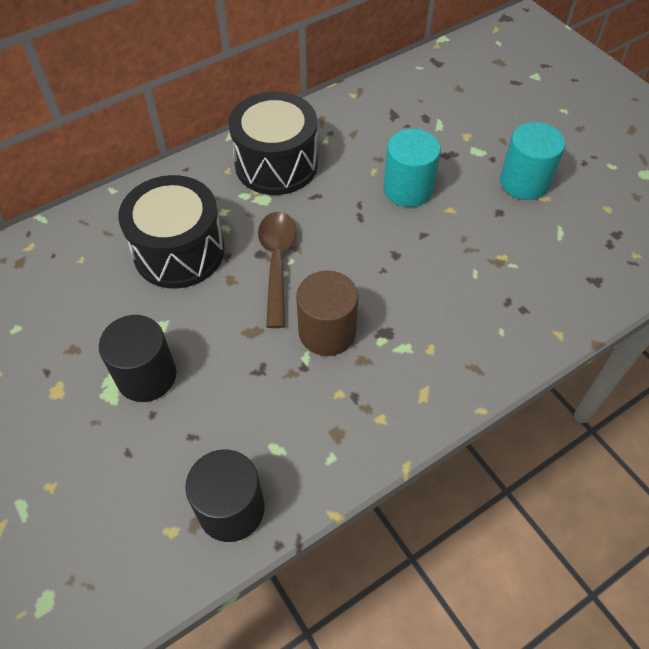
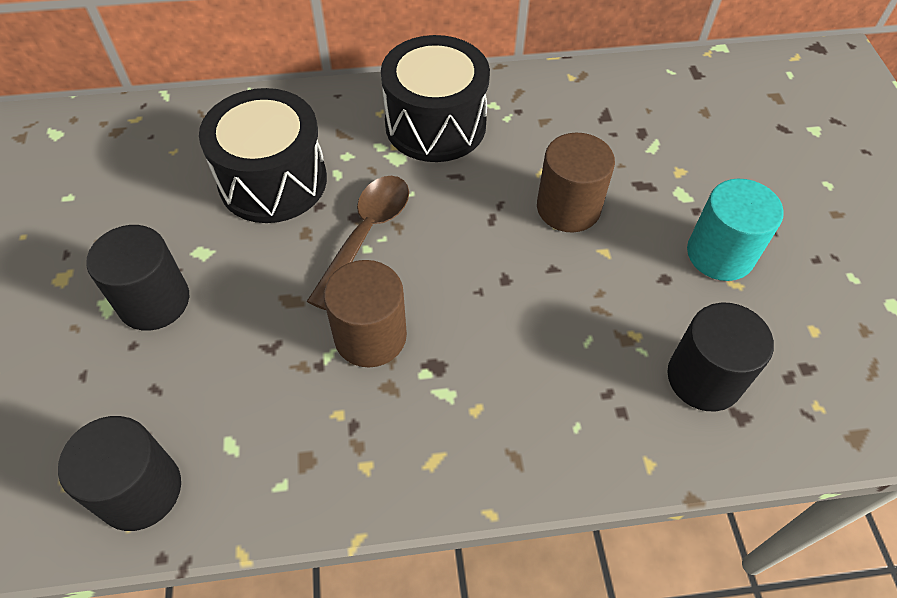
camera: 25 degrees right, 0 degrees up
(408, 189) = (568, 208): turquoise cylinder -> brown cylinder
(560, 266) = (704, 378): none -> black cylinder

